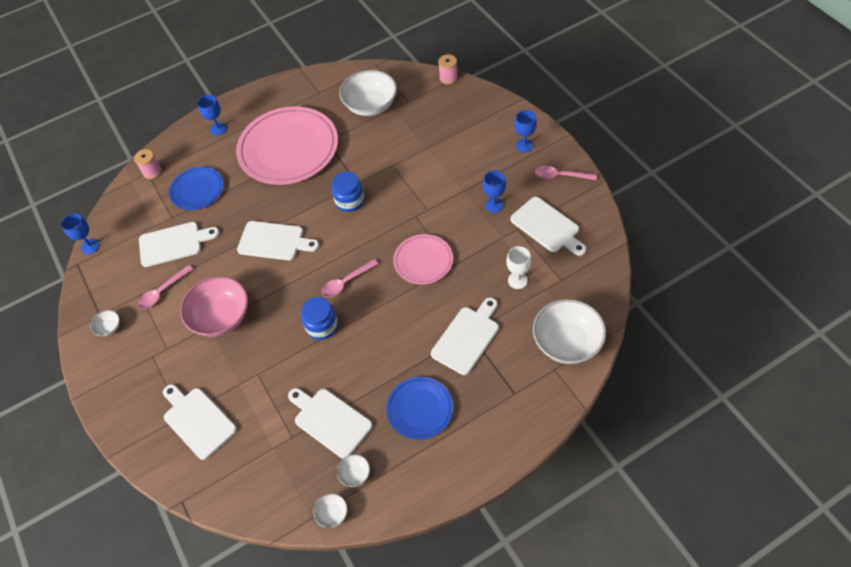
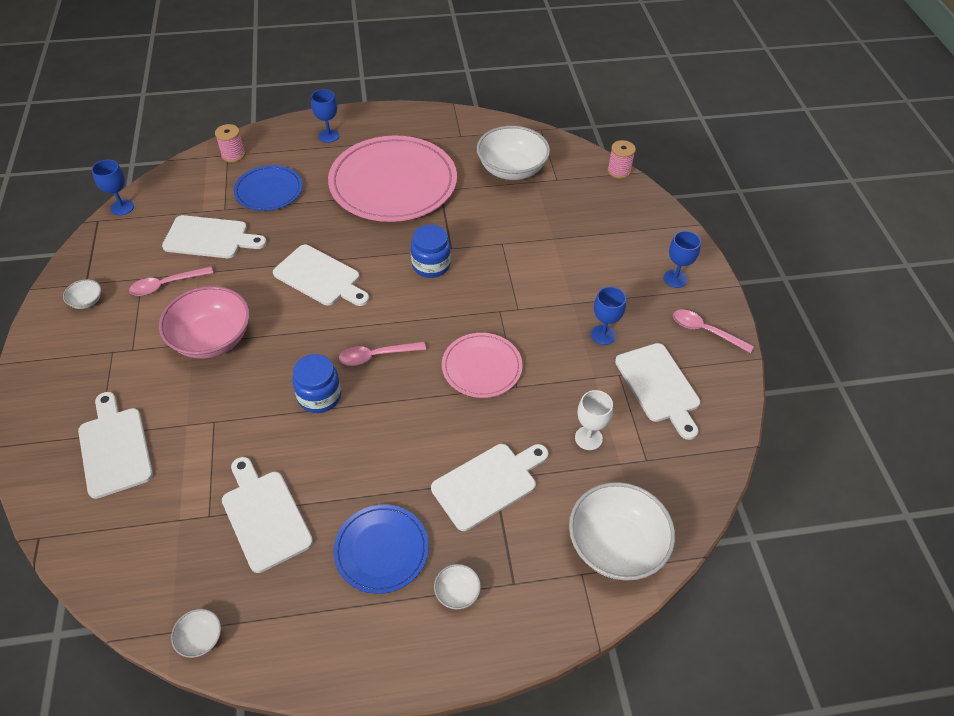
camera: 15 degrees right, 5 degrees down
(355, 474) = (256, 598): white bowl -> white bowl (457, 592)

